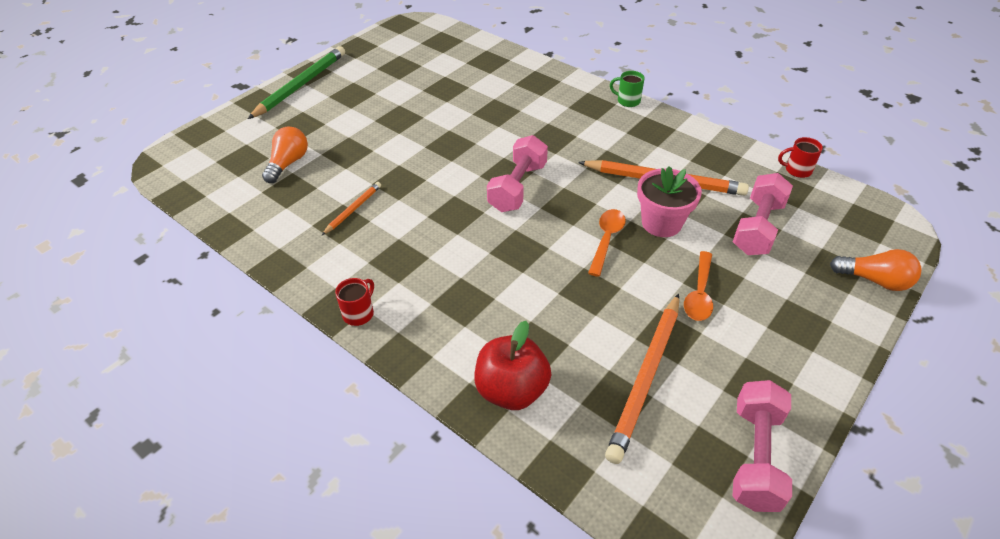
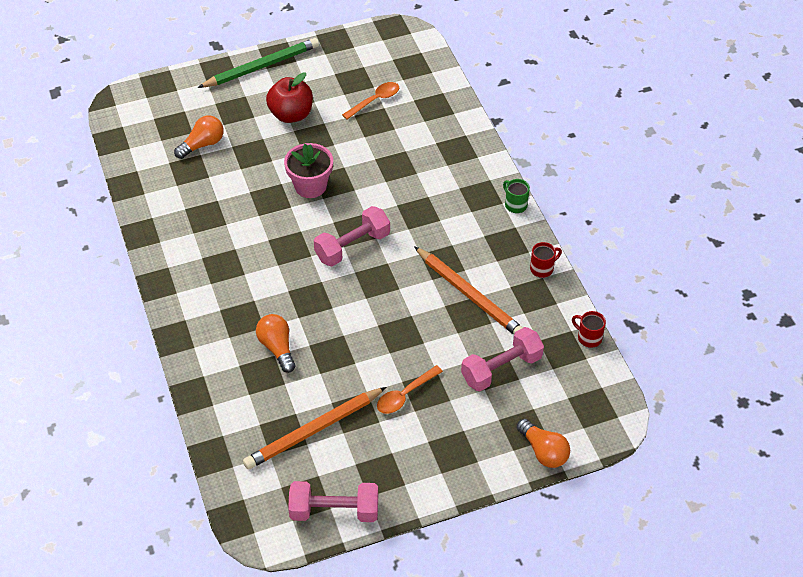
camera: 30 degrees right, 5 degrees up
(353, 209) = (221, 209): orange pencil -> none
(359, 313) = (170, 294): red mug -> red mug (542, 268)
(511, 390) = (224, 394): red apple -> red apple (291, 114)
(527, 311) = (277, 348): none -> orange light bulb
(606, 240) = (379, 322): orange spoon -> orange spoon (375, 100)
(661, 223) = (432, 329): pink flower pot -> pink flower pot (310, 186)
(755, 456) = (334, 511): pink dumbbell -> pink dumbbell turned 45 degrees clockwise

